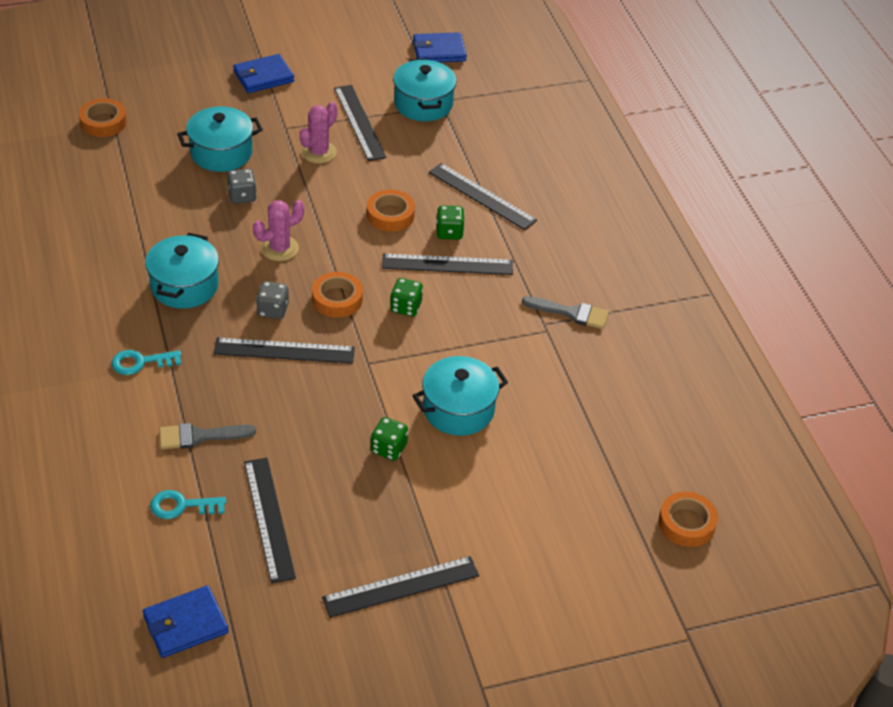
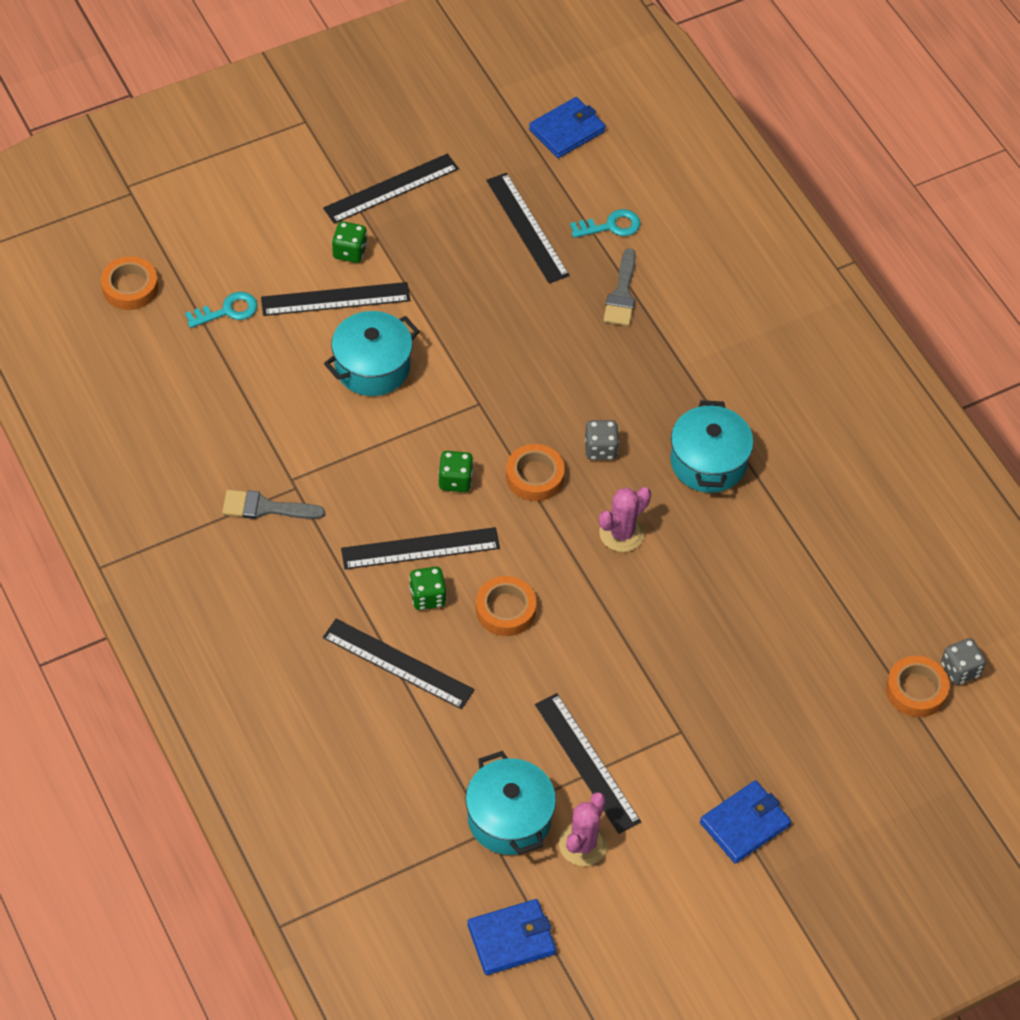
camera: 170 degrees right, 10 degrees up
(140, 362) = (713, 361): turquoise key -> turquoise key (228, 311)
(199, 436) = (622, 294): grey brush -> grey brush turned 120 degrees clockwise
(221, 153) = (746, 669): turquoise pot -> none
(242, 196) = (693, 603): grey dice -> grey dice (960, 670)
(284, 351) = (571, 401): black ruler -> black ruler (335, 299)
(318, 152) = (624, 695): pink cactus -> pink cactus (583, 844)
(388, 448) = (433, 313): green dice -> green dice (350, 251)

